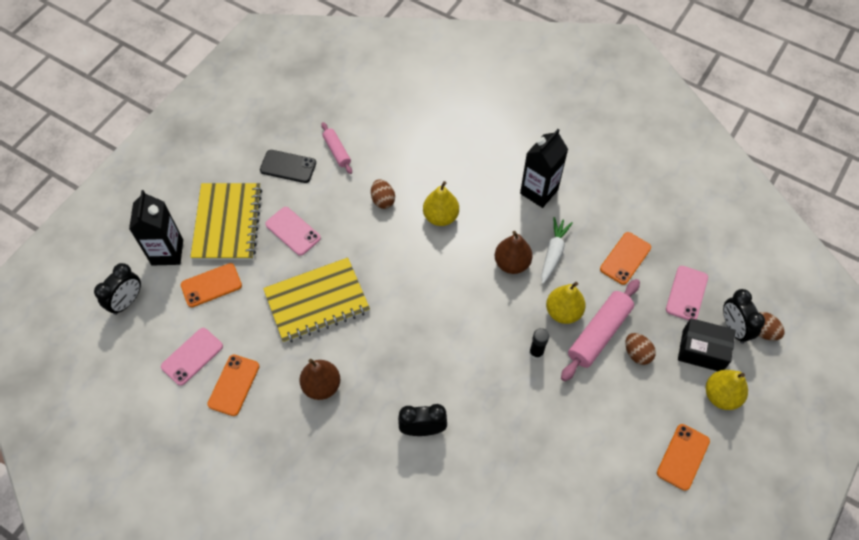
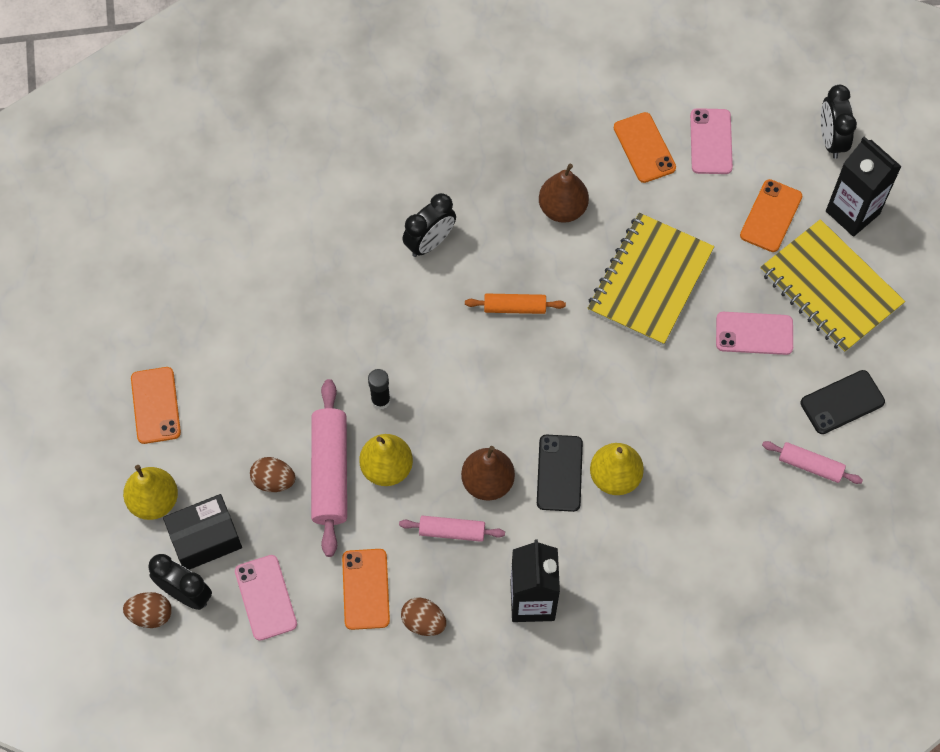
camera: 140 degrees right, 5 degrees up
(383, 200) = (697, 446): brown egg -> brown egg (423, 622)
(408, 347) = (514, 307): none -> orange rolling pin
(468, 239) = (559, 473): none -> black phone
(553, 253) = (452, 531): white carrot -> pink rolling pin

